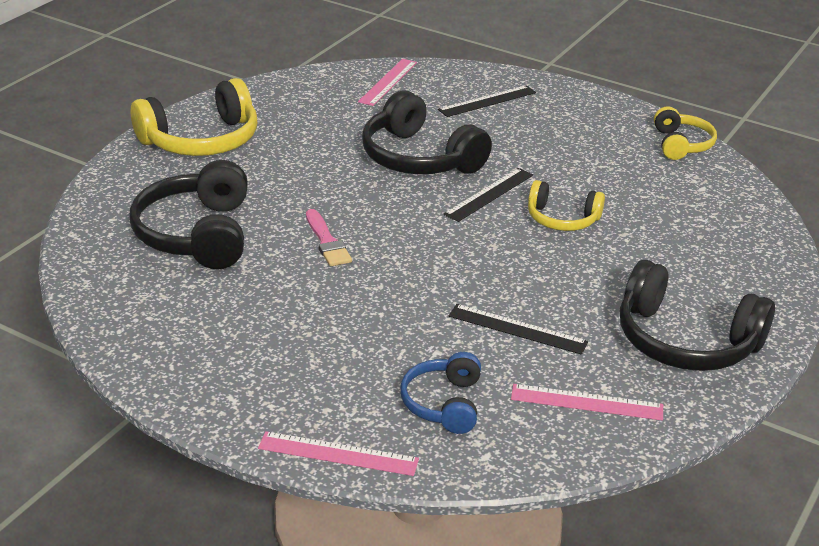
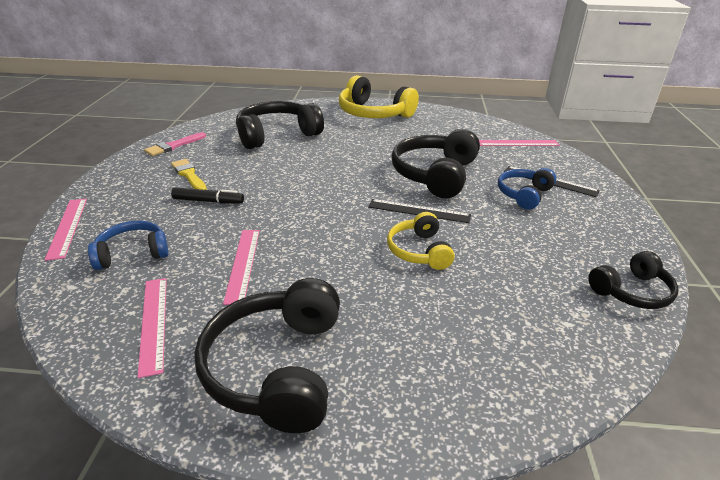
camera: 65 degrees right, 0 degrees up
(264, 333) = (189, 175): none -> yellow brush
(327, 242) = (300, 170): pink brush -> pink brush (173, 146)
(356, 328) = (208, 201): none -> black marker
(502, 126) = (523, 194): none -> blue headphones
(517, 329) = (243, 264): black ruler -> pink ruler
(681, 144) = (632, 292): yellow headphones -> black headphones

